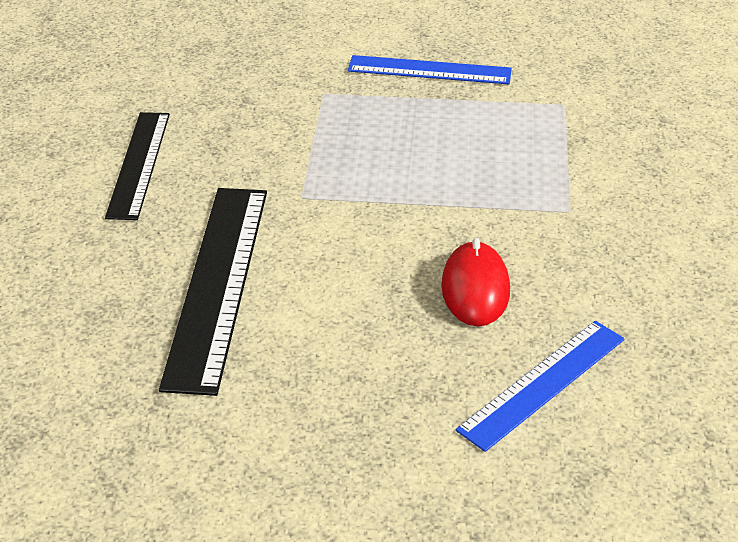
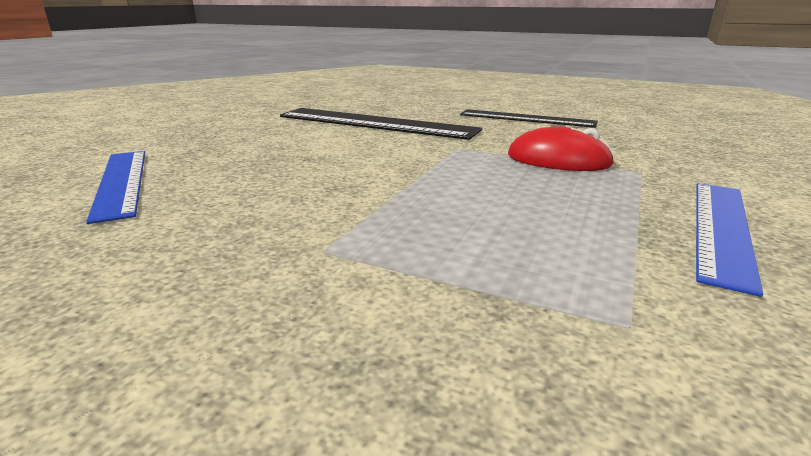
camera: 110 degrees right, 15 degrees down
(475, 288) = (265, 180): red mouse -> red mouse (558, 160)

